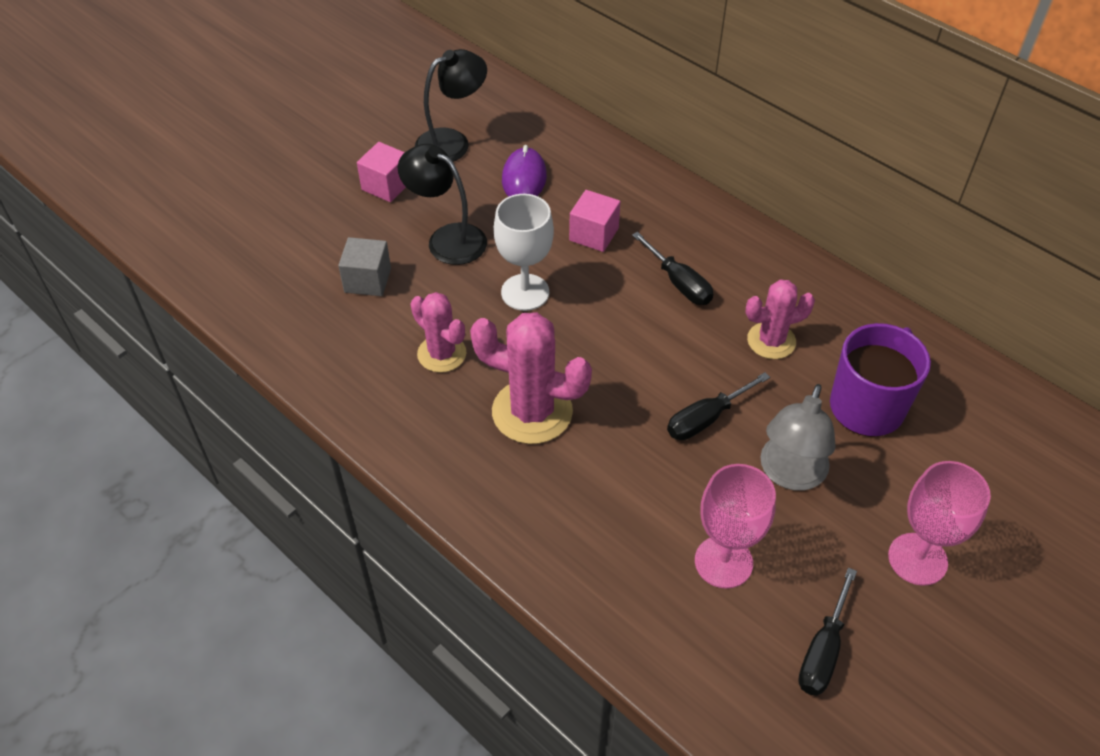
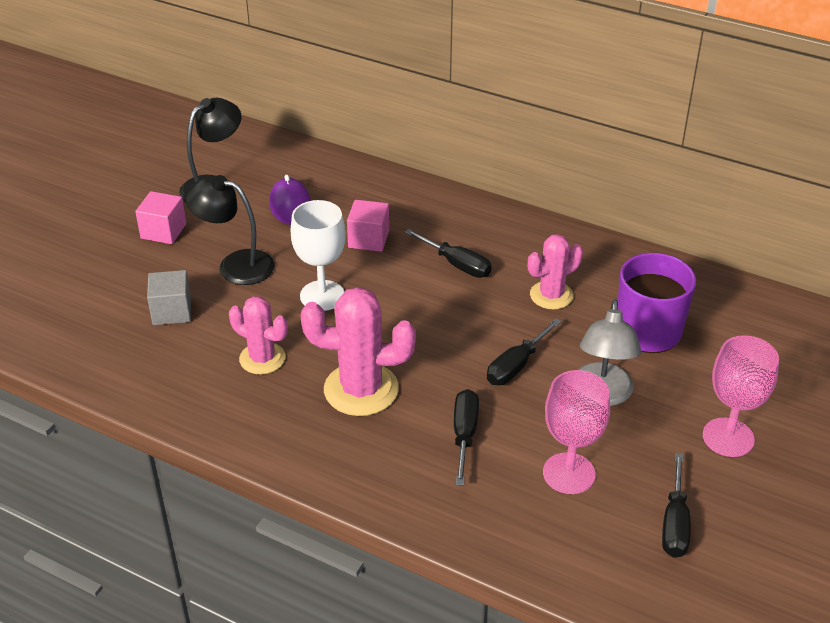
camera: 15 degrees left, 10 degrees down
(624, 490) = (464, 435): none -> black screwdriver

